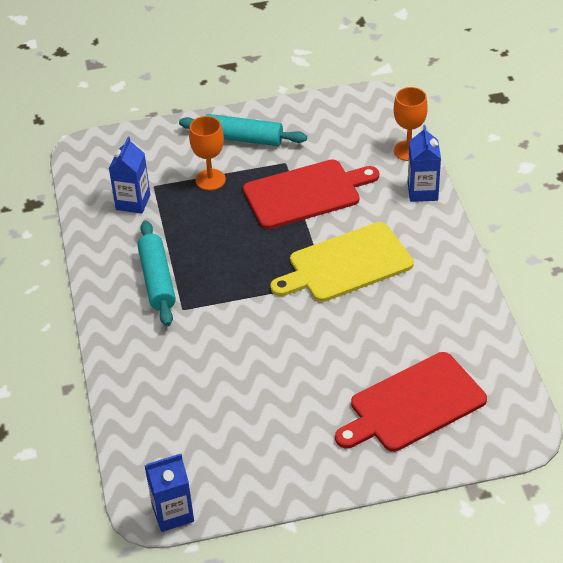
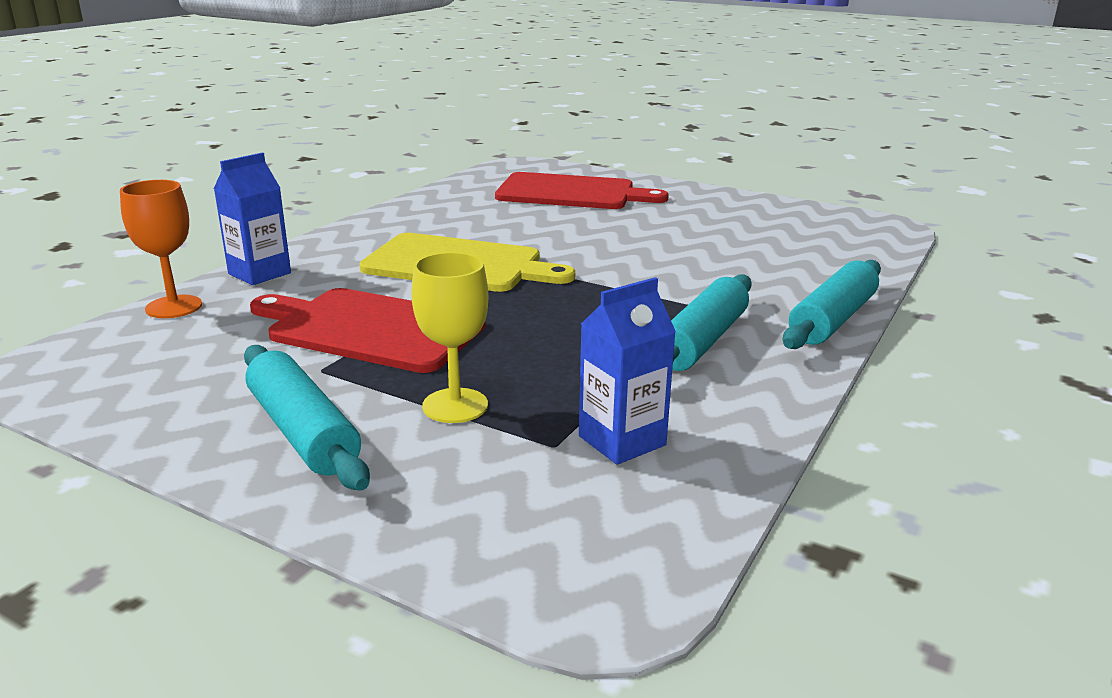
camera: 140 degrees left, 20 degrees down
(109, 341) = (832, 320): none -> turquoise rolling pin
(173, 513) = (865, 218): blue carton -> none
(210, 180) = (455, 406): orange goblet -> yellow goblet

